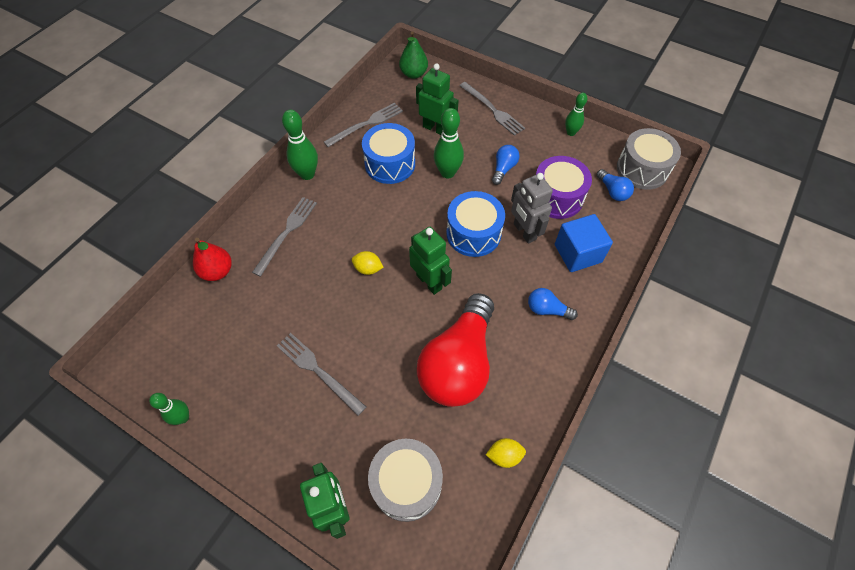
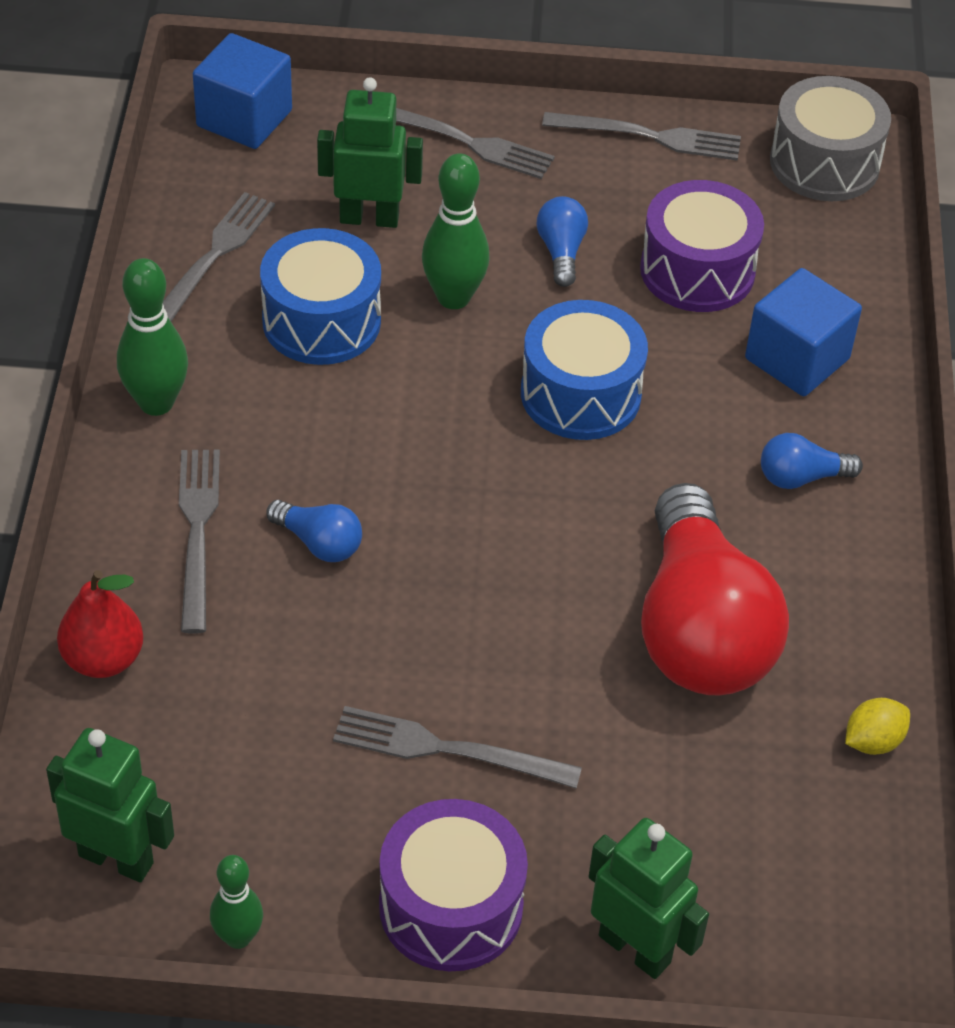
camera: 30 degrees left, 10 degrees down
(272, 446) = (451, 906): none -> purple drum
(368, 269) = (416, 535): yellow lemon -> none
(406, 483) = (735, 856): grey drum -> none
(413, 74) = (244, 118): green pear -> blue cube
(429, 282) = (553, 512): green robot -> green robot (116, 858)
(524, 232) = (675, 356): grey robot -> none
(571, 132) = (649, 137): green bowling pin -> grey fork
(612, 191) = (794, 223): blue light bulb -> blue light bulb (319, 543)

